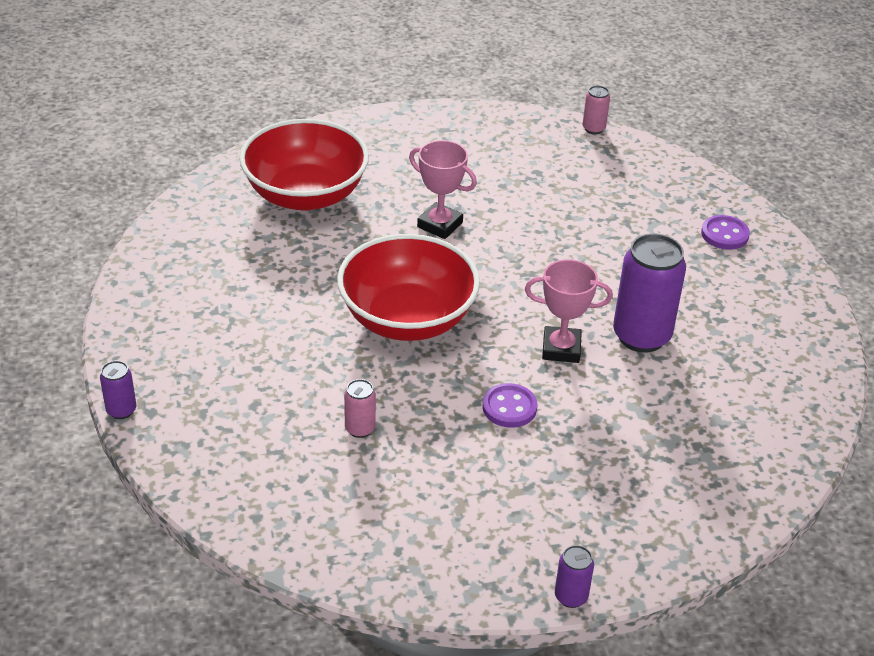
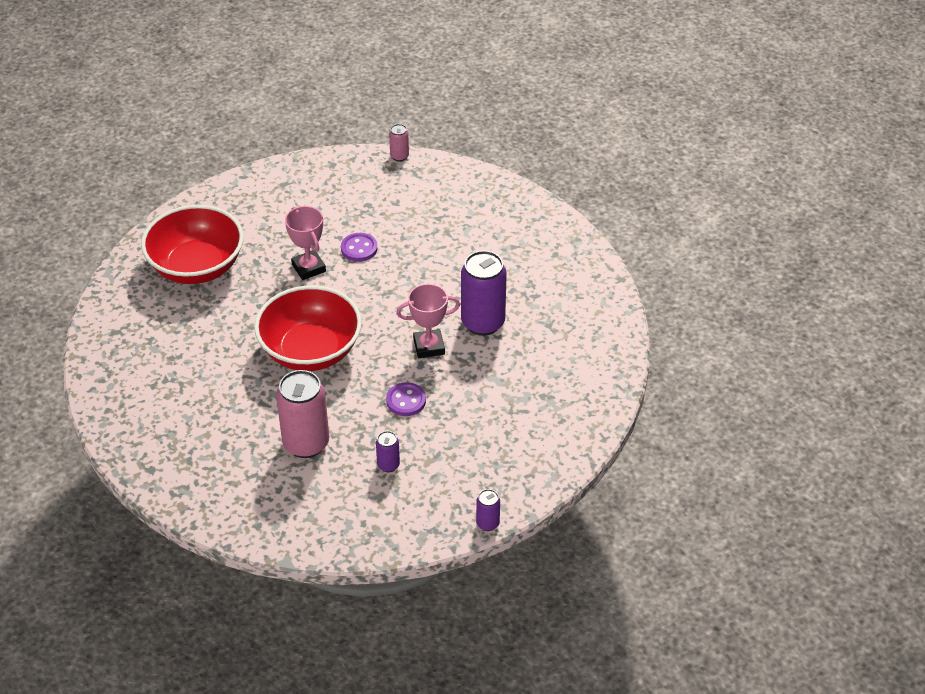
camera: 15 degrees left, 5 degrees up
(121, 410) = (128, 474): purple can -> purple can (388, 465)
(360, 429) = (306, 443): pink can -> pink can, size x2.10
(440, 225) = (308, 268): pink trophy -> pink trophy turned 45 degrees clockwise
(724, 234) = (521, 225): purple button -> purple button (359, 248)

